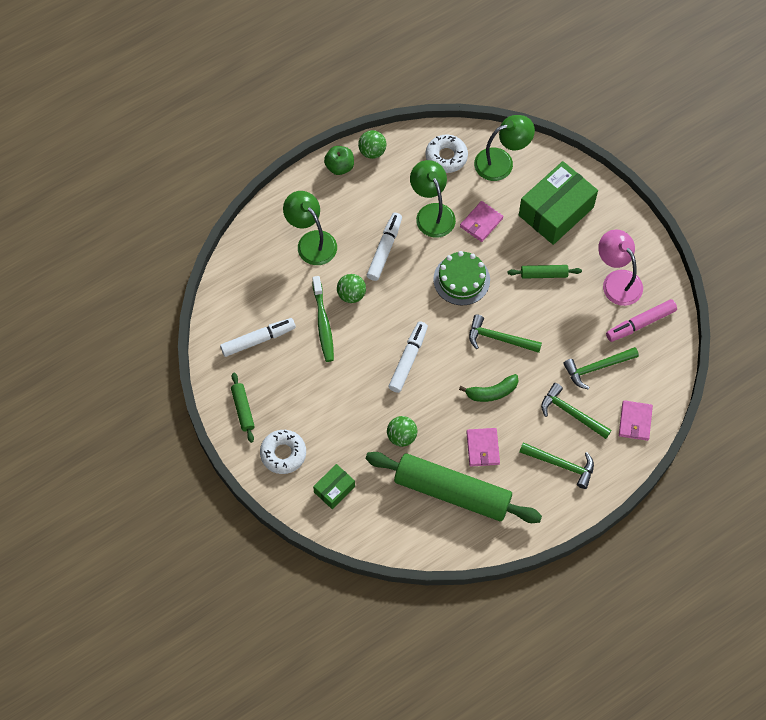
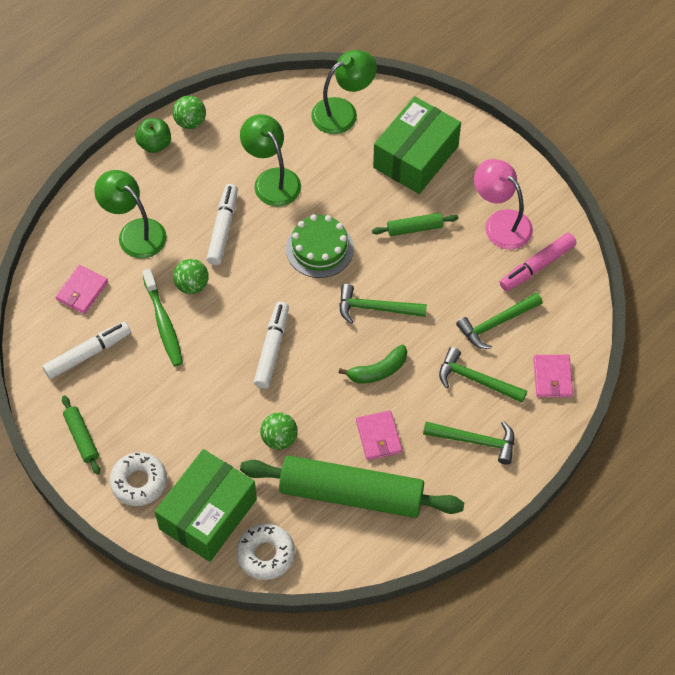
camera: 10 degrees left, 5 degrees down
(334, 489) = (208, 514): green box -> green box, size x1.99
(446, 157) = (278, 115): white donut -> white donut (266, 554)
(481, 222) = (331, 182): pink wallet -> pink wallet (82, 291)

